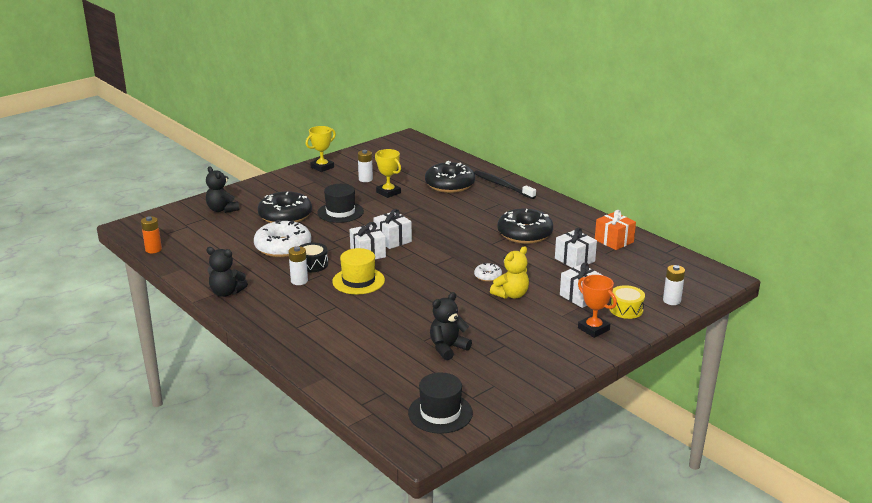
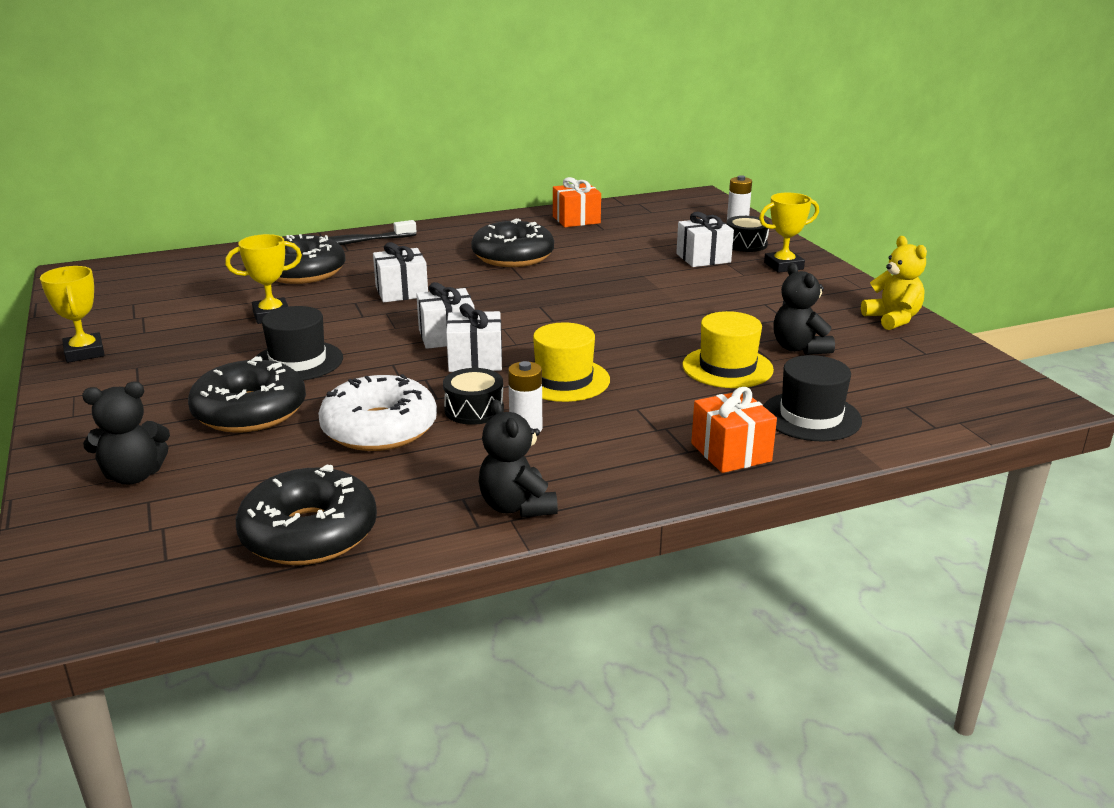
camera: 70 degrees left, 0 degrees up
(153, 249) = (233, 585): orange battery -> none
(191, 254) = (309, 533): none -> black donut
(226, 292) = (517, 506): black teddy bear -> black teddy bear turned 120 degrees clockwise
(299, 339) = (731, 452): none -> orange gift
(365, 179) = (194, 325): white battery -> none
(403, 327) = (727, 367): none -> yellow hat
(440, 413) = (962, 377): black hat -> black hat (811, 416)
(487, 276) = (615, 295): white donut -> none
(511, 295) = (675, 291): yellow teddy bear -> yellow teddy bear (892, 319)
(574, 260) = (608, 245): white gift -> white gift (401, 292)
(593, 329) = (783, 266): orange trophy -> yellow trophy
(626, 309) = (746, 244): yellow drum -> black drum

